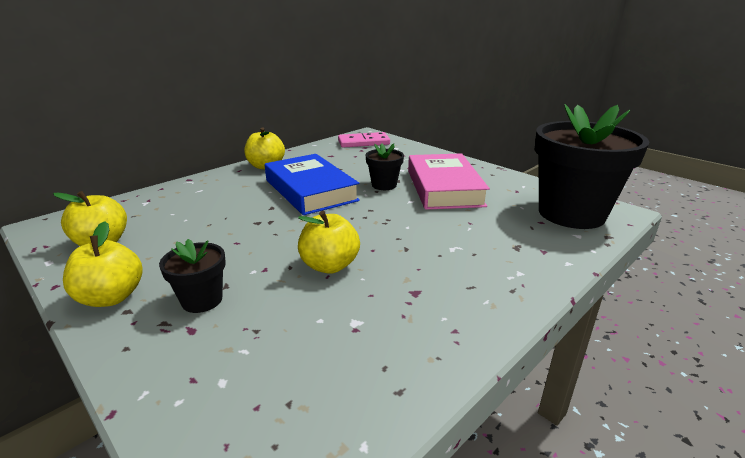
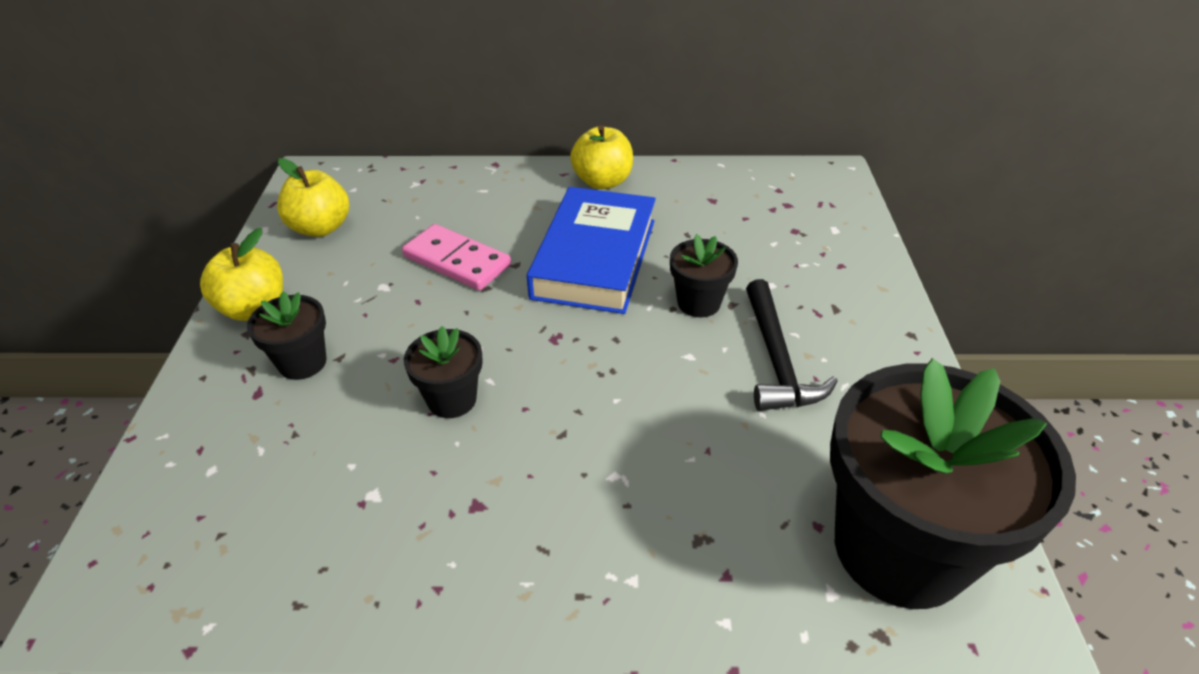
camera: 45 degrees right, 15 degrees up
(329, 265) = (452, 399): yellow apple -> black flower pot
(363, 142) = (800, 192): pink domino -> pink domino (457, 261)
(444, 188) = (777, 359): pink book -> black hammer

